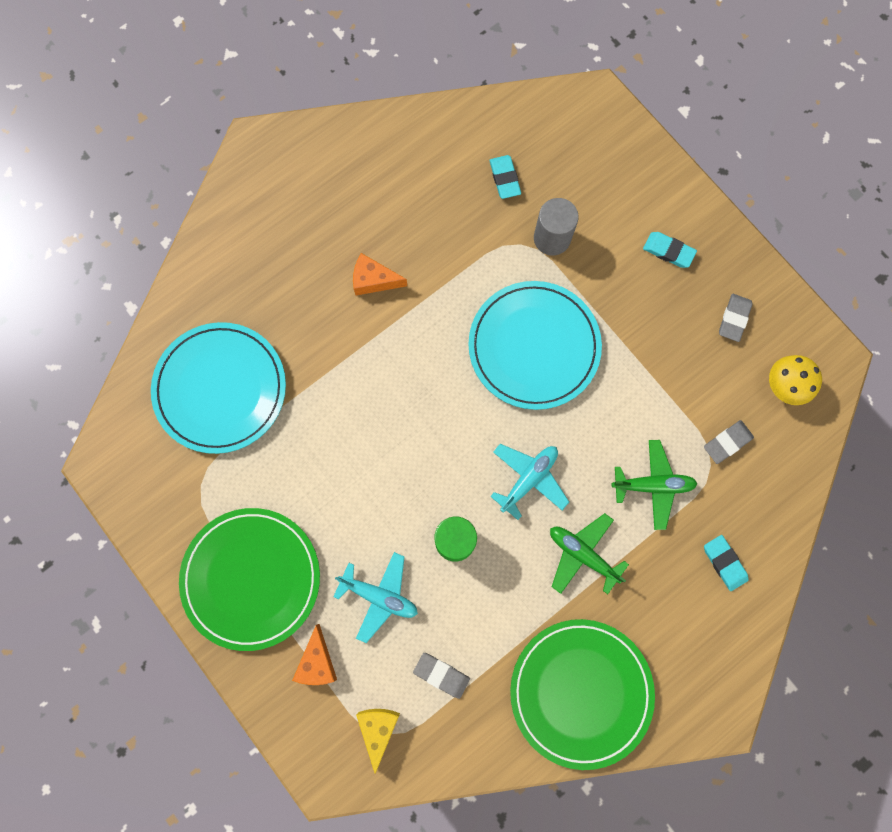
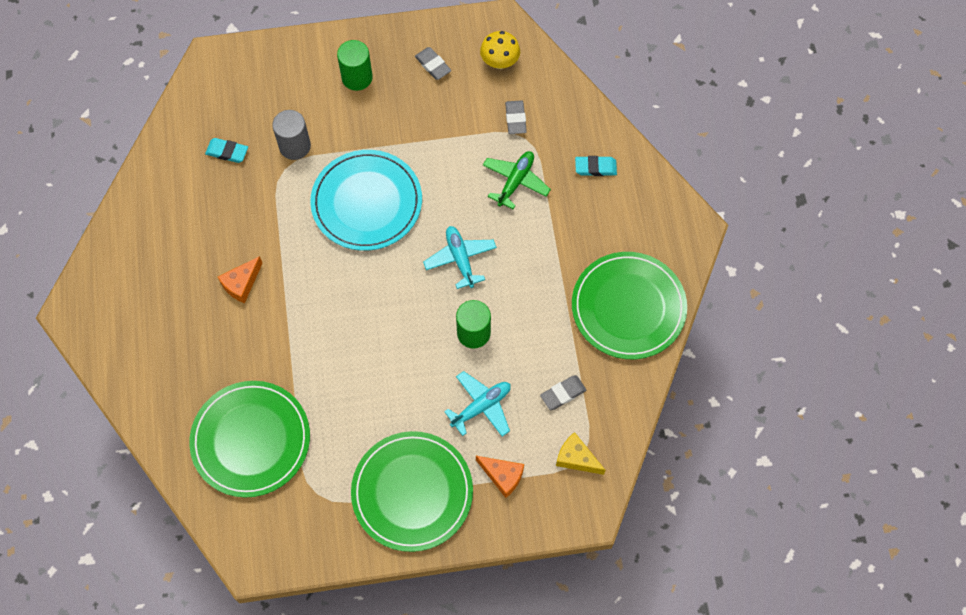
camera: 60 degrees left, 10 degrees down
(220, 389) = (251, 440): turquoise plate -> green plate
(582, 554) = (535, 253): green plane -> none
(668, 251) = (357, 77): turquoise eraser -> green cylinder

